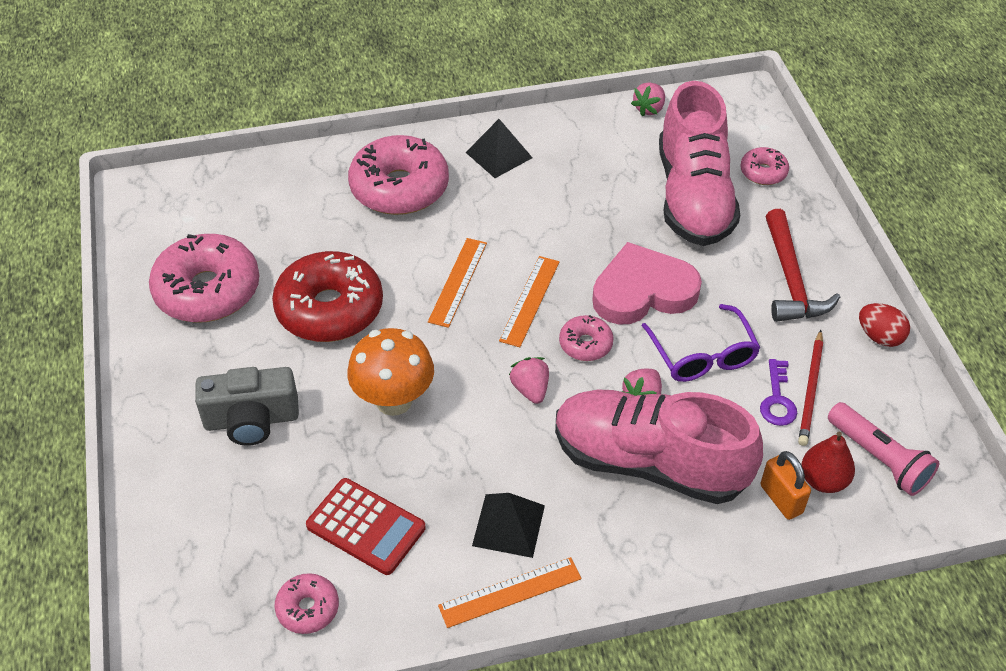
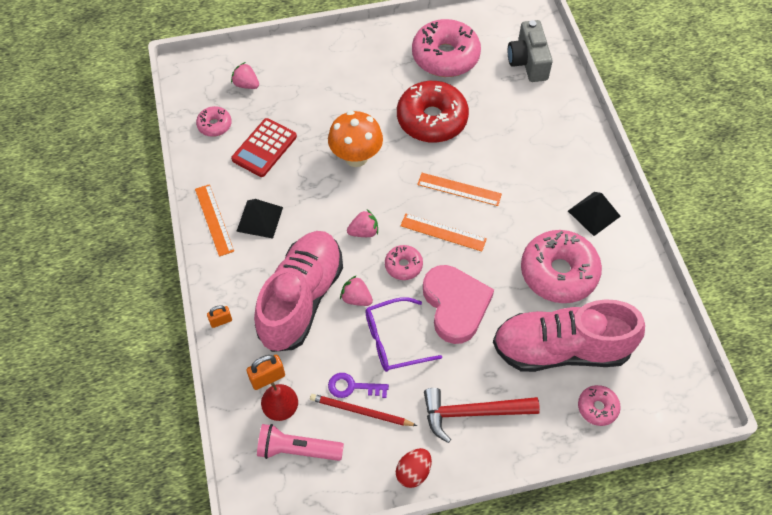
camera: 90 degrees right, 10 degrees up
(251, 420) = (343, 88): grey camera -> grey camera (528, 62)
(399, 188) = (550, 152): pink donut -> pink donut (558, 273)
(649, 109) = (667, 323): pink strawberry -> pink strawberry (246, 84)
(697, 567) = (221, 321): none -> orange padlock
(879, 458) = (297, 449): pink flashlight -> pink flashlight turned 45 degrees clockwise

